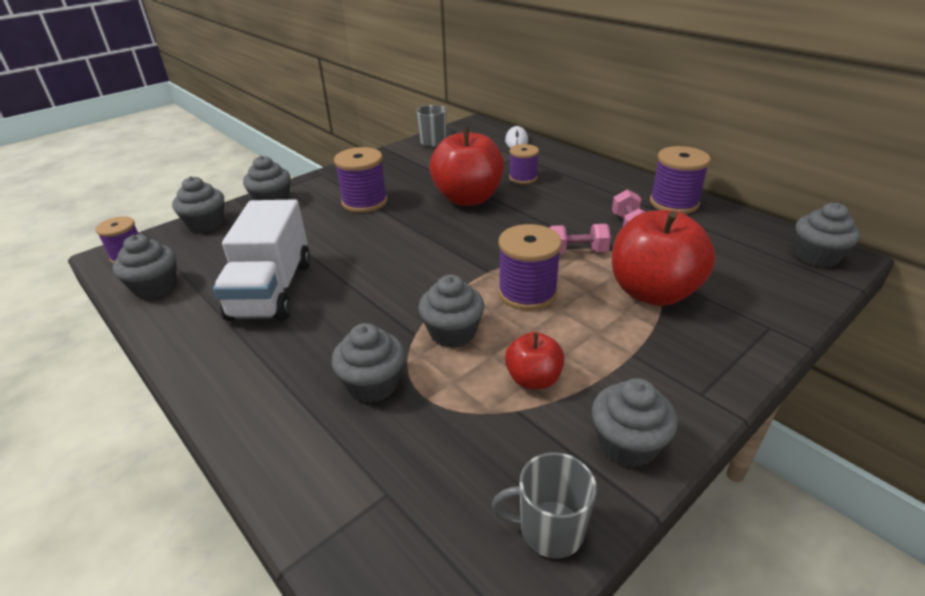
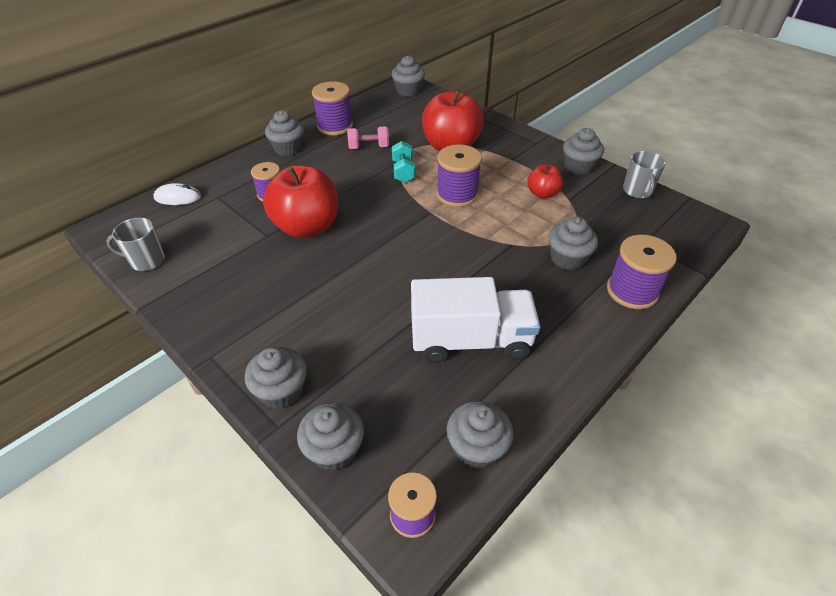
camera: 95 degrees left, 10 degrees up
(364, 202) = (300, 301): purple spool -> purple spool (632, 291)
(452, 332) = (507, 226): grey cupcake -> grey cupcake (288, 148)
(577, 252) = (403, 171): pink dumbbell -> turquoise dumbbell

